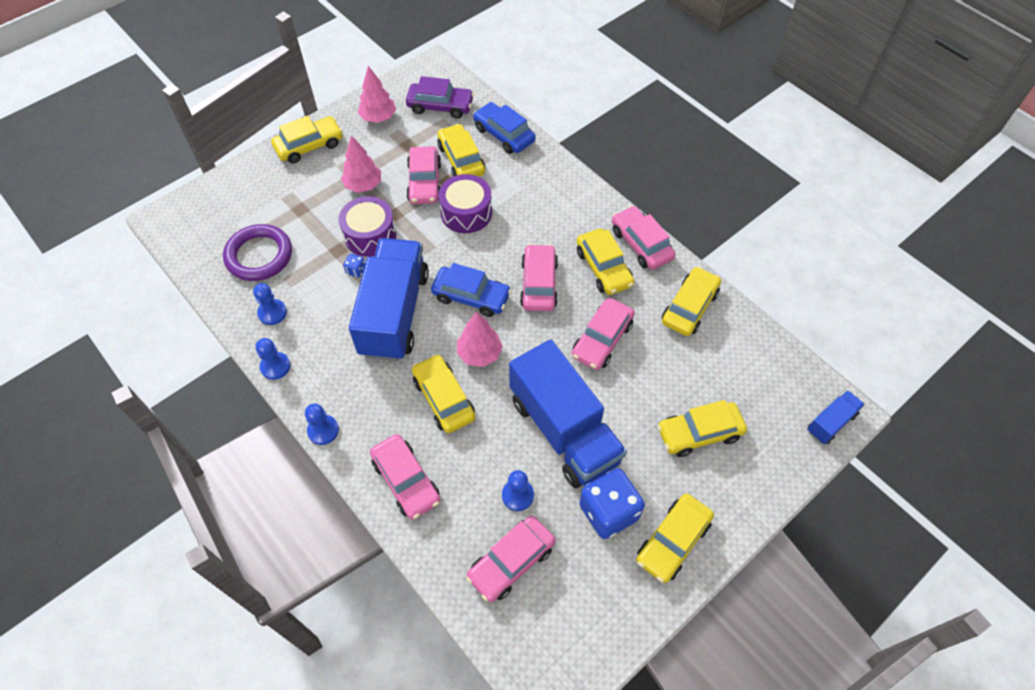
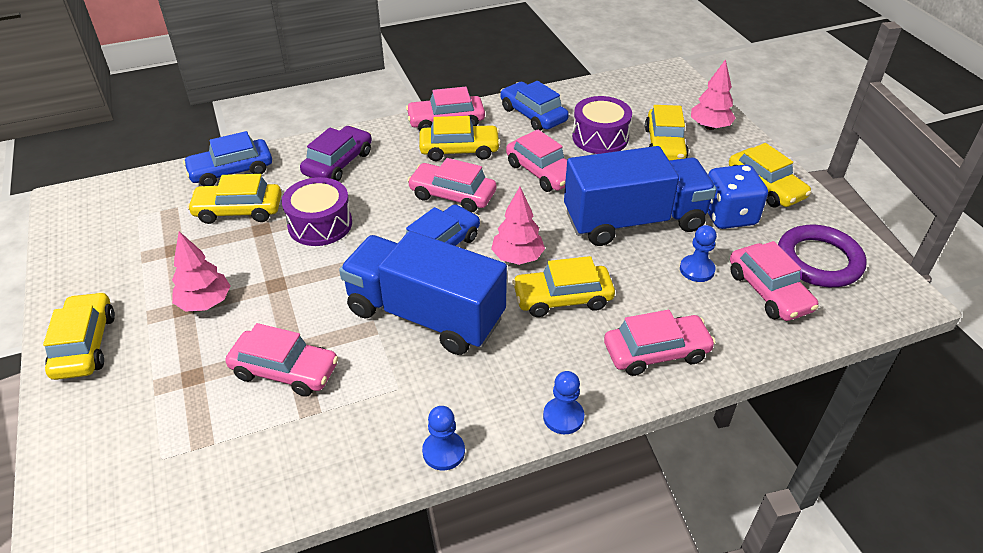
camera: 70 degrees left, 15 degrees down
(259, 256) = (241, 439): purple ring -> purple ring (819, 261)
(272, 313) = (352, 440): blue pawn -> none
(356, 270) = (338, 337): blue dice -> none
(370, 235) = (292, 313): purple drum -> purple drum (600, 137)
(378, 118) = (103, 266): pink tree -> pink tree (710, 127)
(424, 182) = (247, 247): pink car -> pink car (285, 370)
(440, 106) = (139, 208): purple car -> purple car (338, 163)
(689, 307) = (533, 115): yellow car -> blue car
(831, 423) = (677, 81): blue truck -> none

